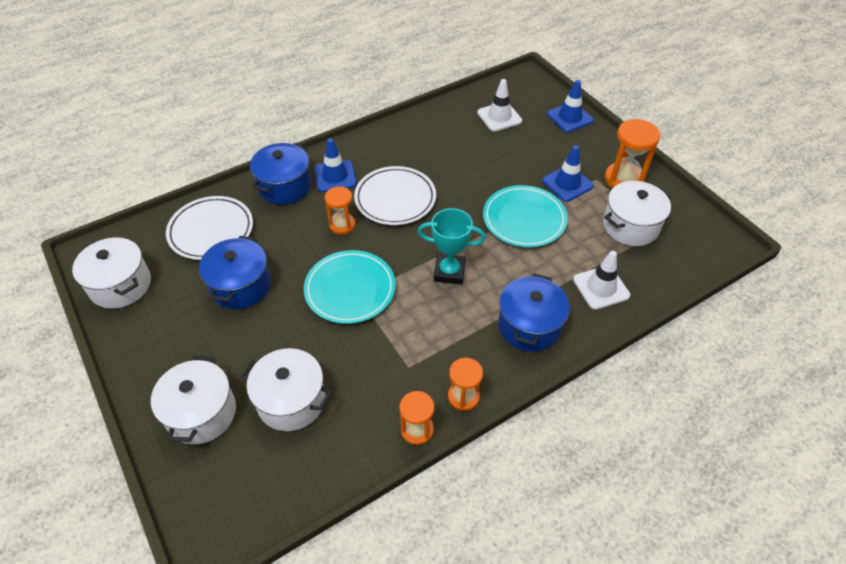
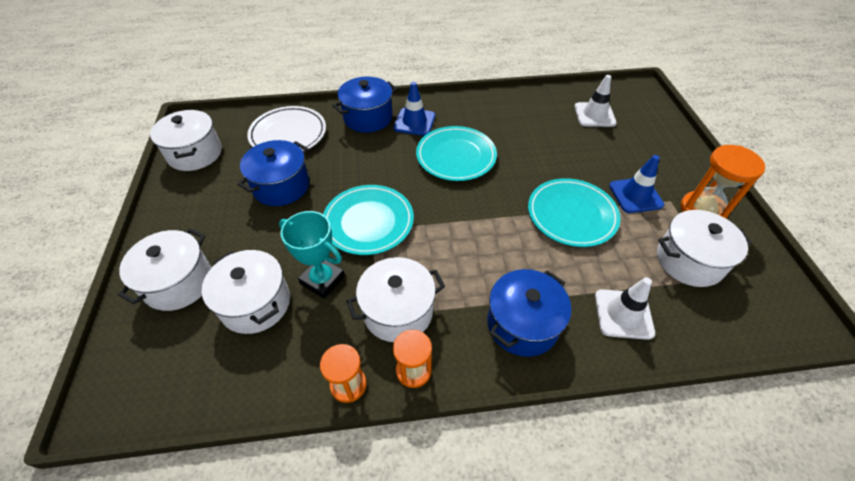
camera: 25 degrees right, 0 degrees up
(342, 225) = (396, 164): orange hourglass -> none
(395, 199) = (456, 156): white plate -> turquoise plate
(423, 356) = (398, 311): none -> white pot
(449, 272) = (469, 239): turquoise trophy -> turquoise trophy (322, 280)
(569, 117) = (668, 135): blue traffic cone -> none

